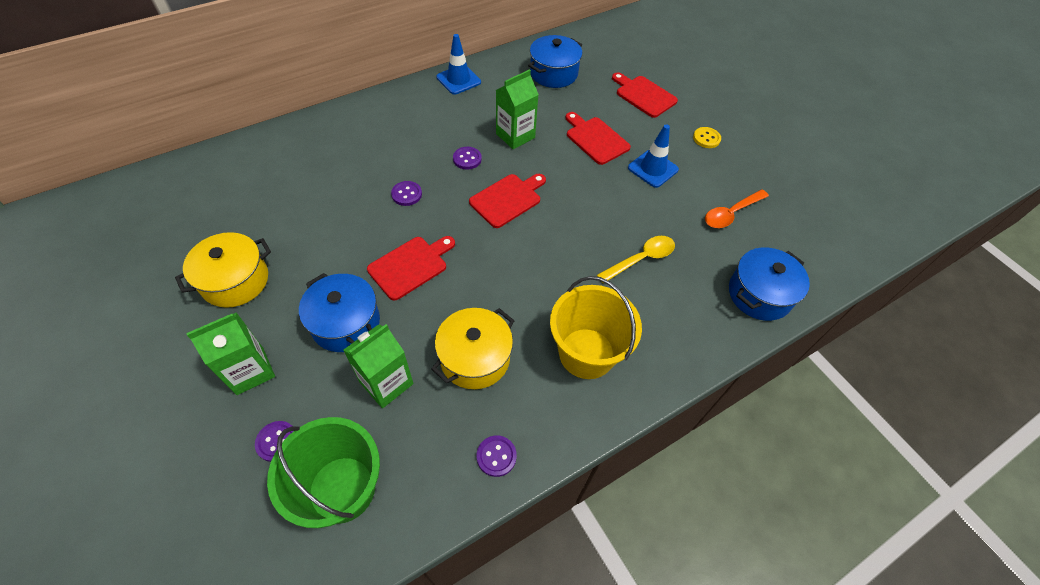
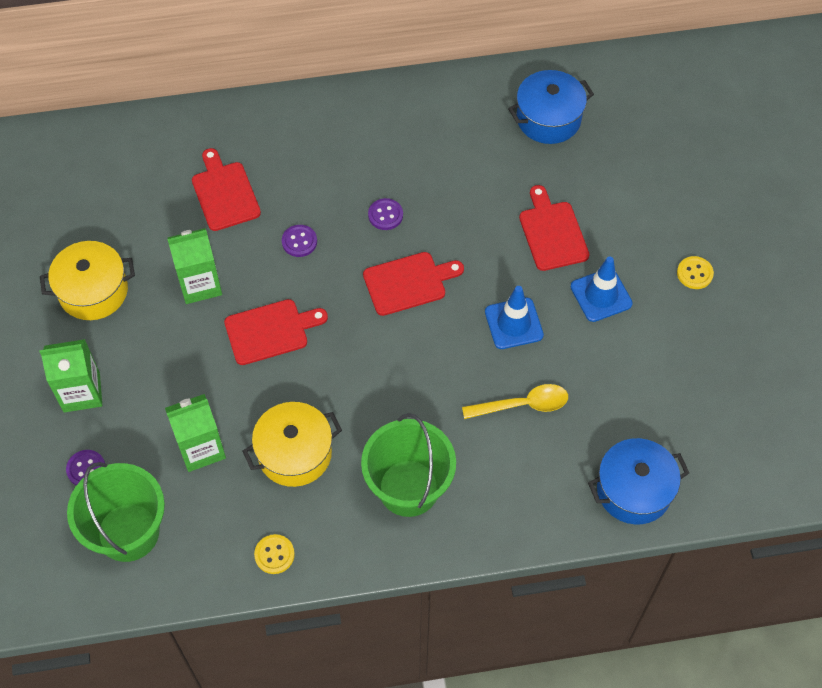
camera: 25 degrees right, 5 degrees up
(346, 323) = (184, 373): blue pot -> none
(458, 80) = (423, 96): blue traffic cone -> blue traffic cone (513, 323)
(496, 456) = (274, 554): purple button -> yellow button
(515, 136) = (456, 199): green carton -> green carton (200, 284)
(586, 353) = (408, 488): yellow bucket -> green bucket
(644, 95) = (649, 185): red cutting board -> red cutting board (224, 193)
(731, 213) = (663, 384): orange spoon -> none

